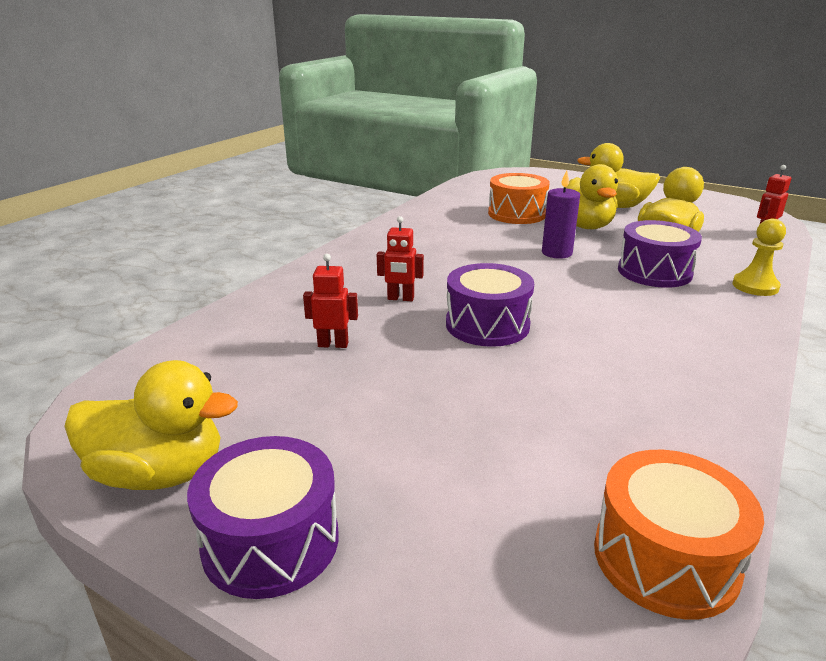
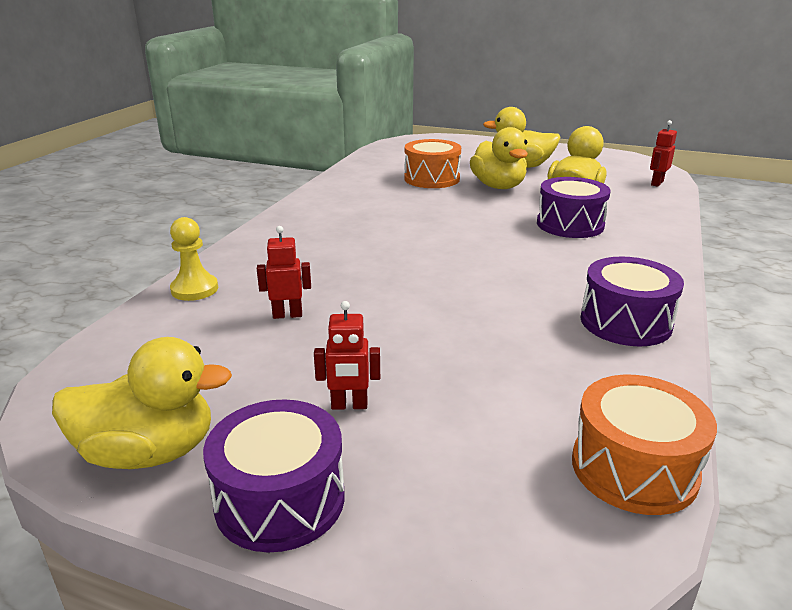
camera: 10 degrees left, 0 degrees up
(400, 298) = (341, 266): red robot -> red robot (349, 405)
(487, 325) = (430, 284): purple drum -> purple drum (625, 322)
(556, 253) = (478, 213): purple candle -> none
(755, 286) = (659, 231): yellow pawn -> yellow pawn (194, 289)

